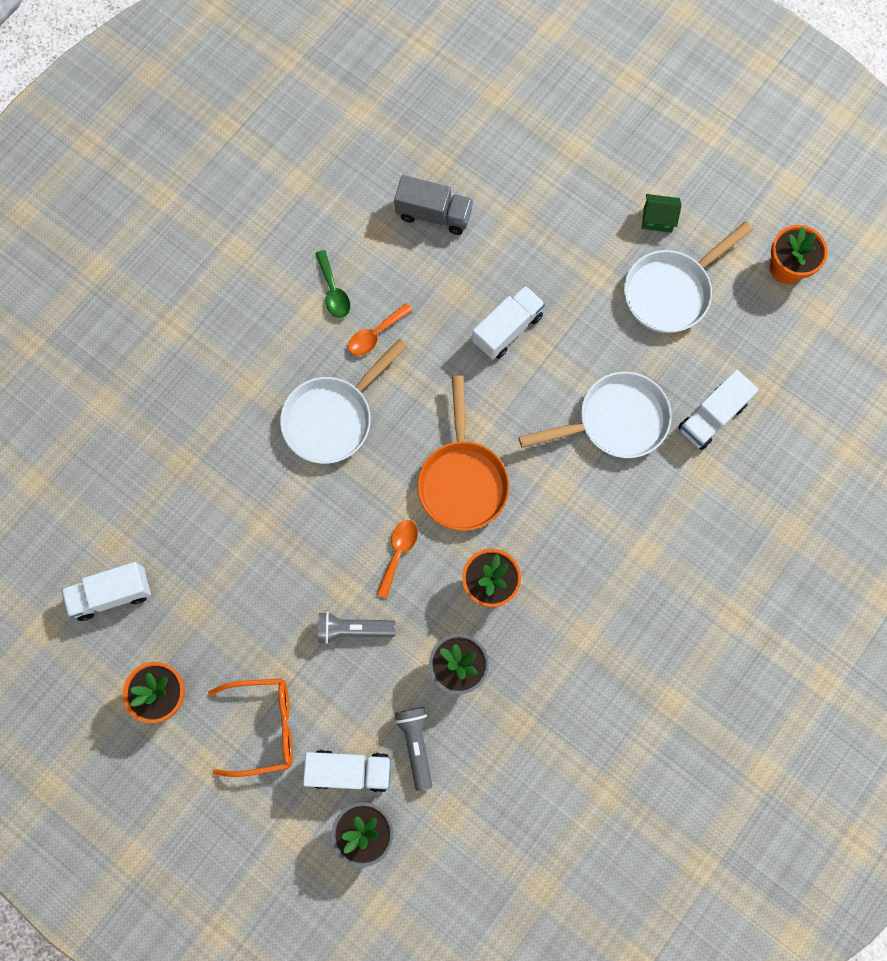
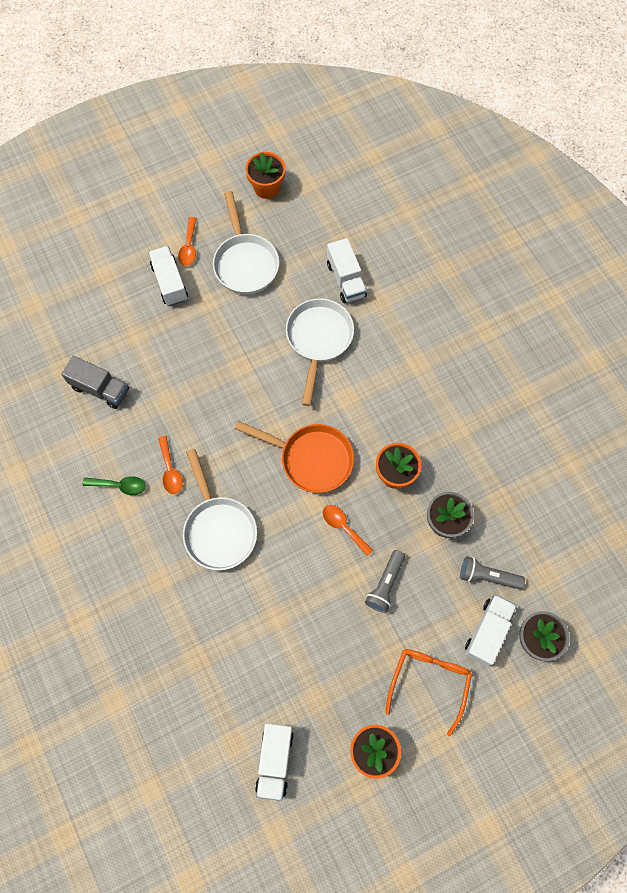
camera: 65 degrees left, 5 degrees down
(434, 214) = (100, 389): grey truck -> grey truck turned 75 degrees clockwise
(507, 329) = (215, 378): white truck -> white truck (170, 282)
(657, 219) = (189, 247): green house -> orange spoon

